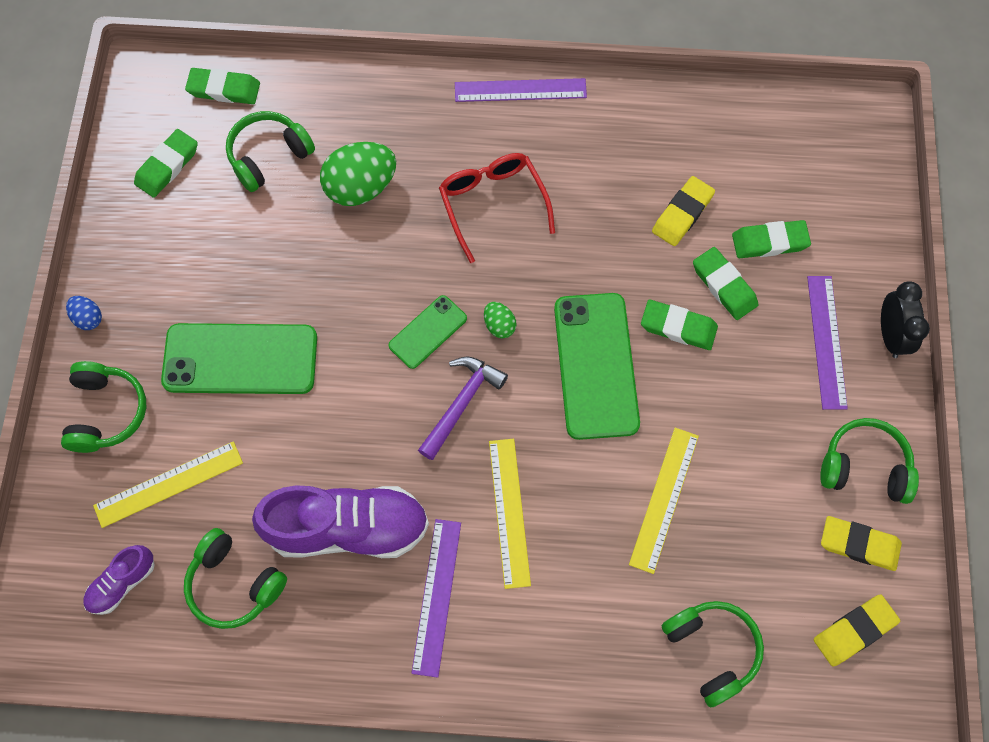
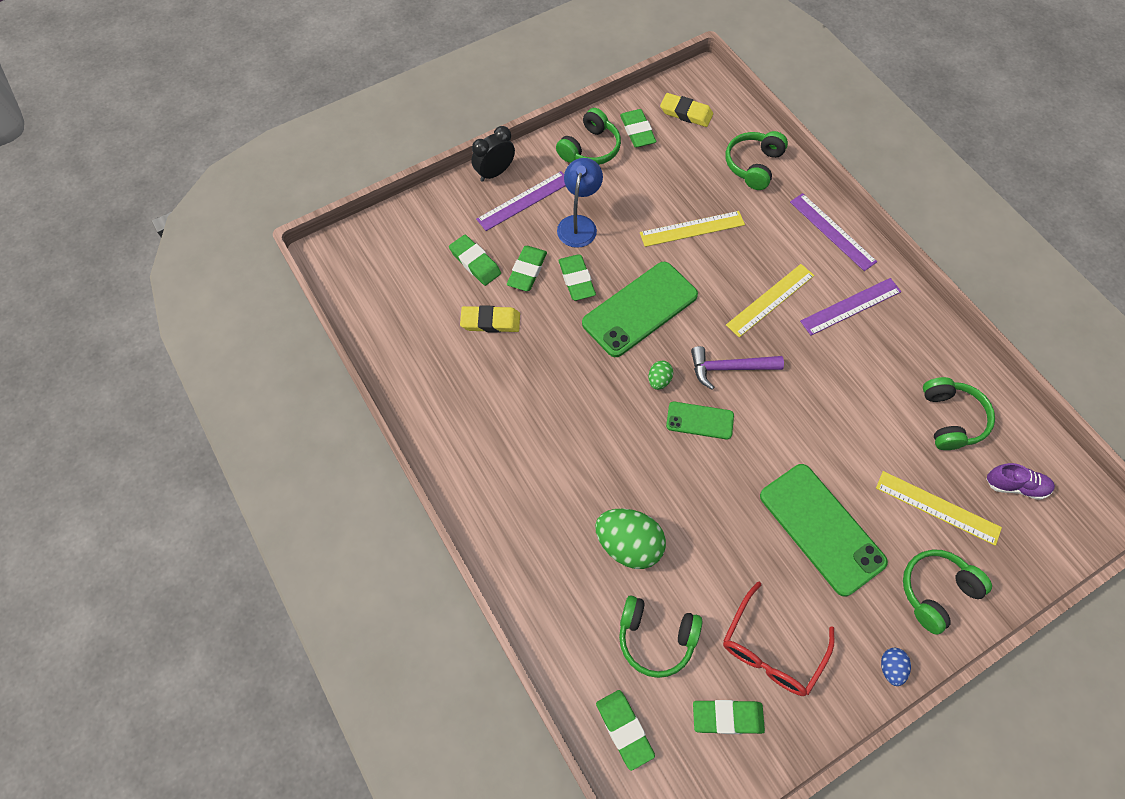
camera: 125 degrees left, 5 degrees down
(348, 528) = (860, 379): purple shoe -> none
(492, 204) = (572, 443): red glasses -> red glasses (771, 649)
(520, 90) = (460, 487): purple ruler -> purple ruler (832, 231)
(753, 378) = (579, 224): none -> blue lamp
(859, 544) = (637, 131): yellow eraser -> green eraser
(864, 467) = (590, 148): green headphones -> green headphones turned 120 degrees counterclockwise

